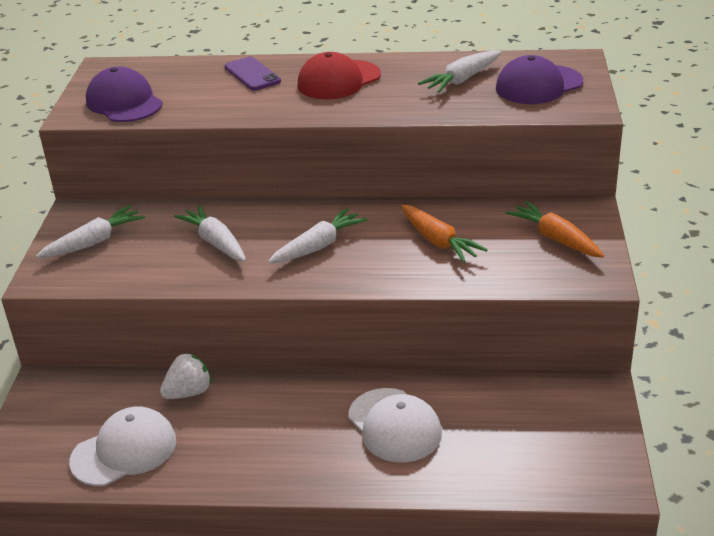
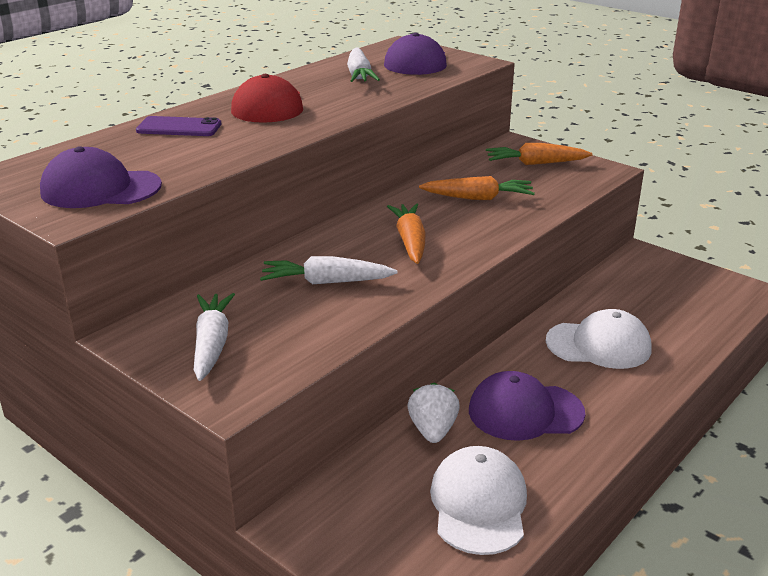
camera: 55 degrees left, 5 degrees down
(254, 426) = (525, 412): none -> purple cap
(318, 246) = (410, 241): white carrot -> orange carrot

